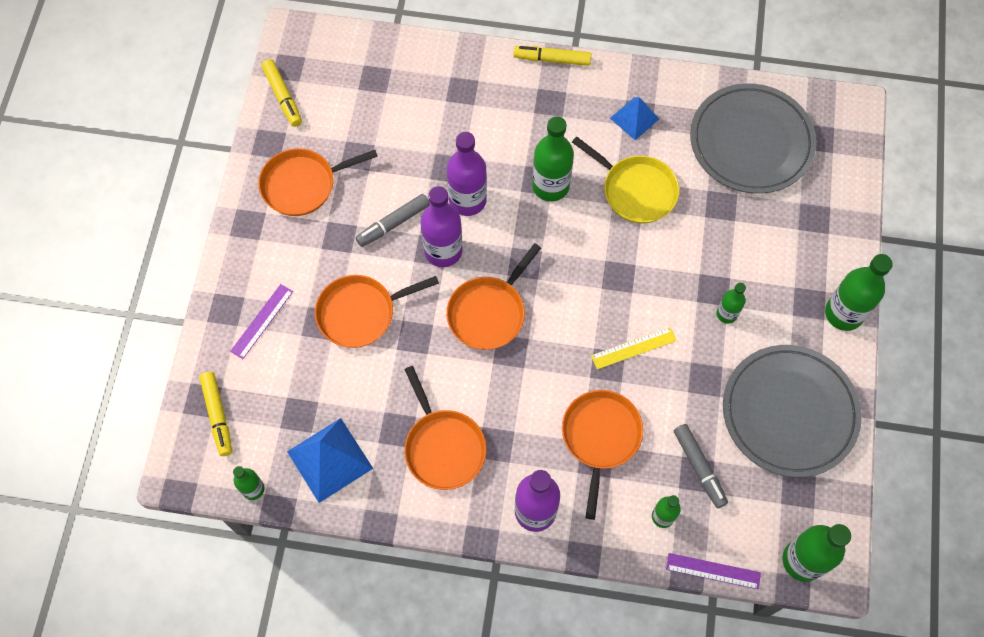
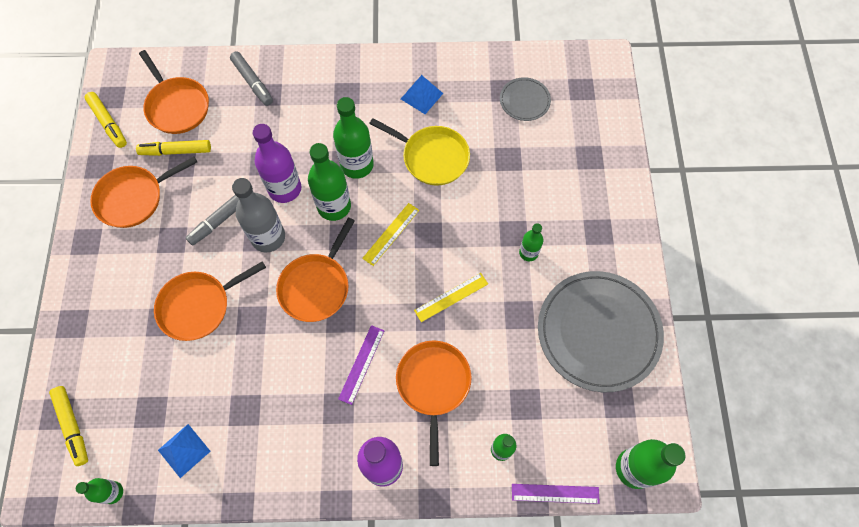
camera: 10 degrees left, 0 degrees up
(261, 321) = (107, 329): purple ruler -> purple ruler (361, 364)
(330, 459) = (184, 450): blue pyramid -> blue pyramid, size x0.63
(443, 251) = (268, 237): purple bottle -> grey bottle
(443, 447) = (290, 419): orange pan -> orange pan (177, 106)
(552, 59) = (344, 57): yellow marker -> yellow marker (176, 151)
(577, 268) = (391, 234): none -> yellow ruler
(699, 467) = (526, 397): grey marker -> grey marker (252, 82)
(751, 142) = (524, 101): grey plate -> grey plate, size x0.47
(843, 313) = (629, 236): green bottle -> green bottle (334, 206)

